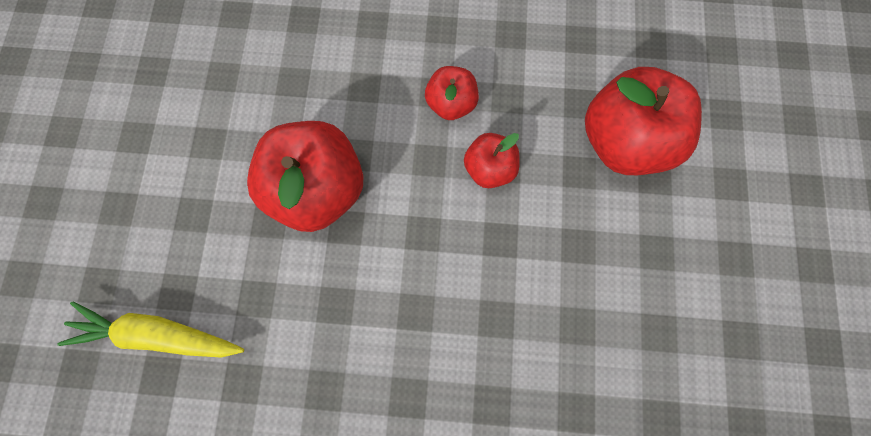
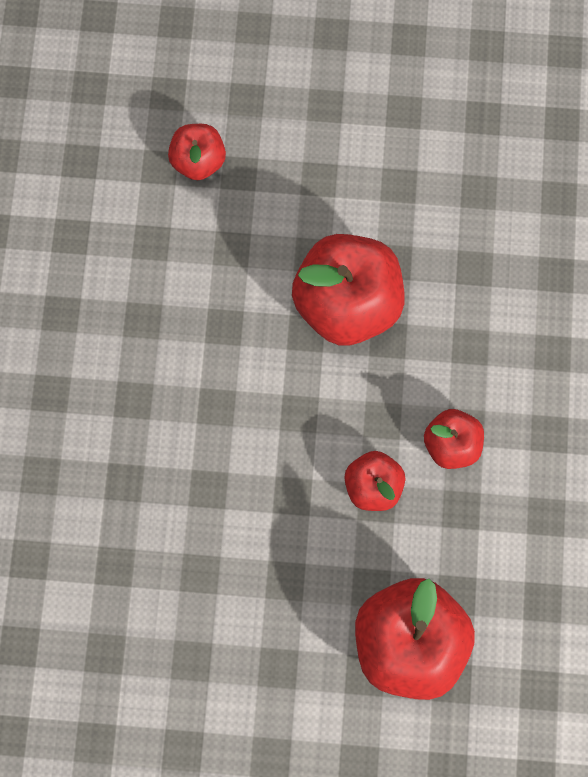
camera: 90 degrees right, 0 degrees up
(158, 334) = (198, 161): yellow carrot -> red apple

